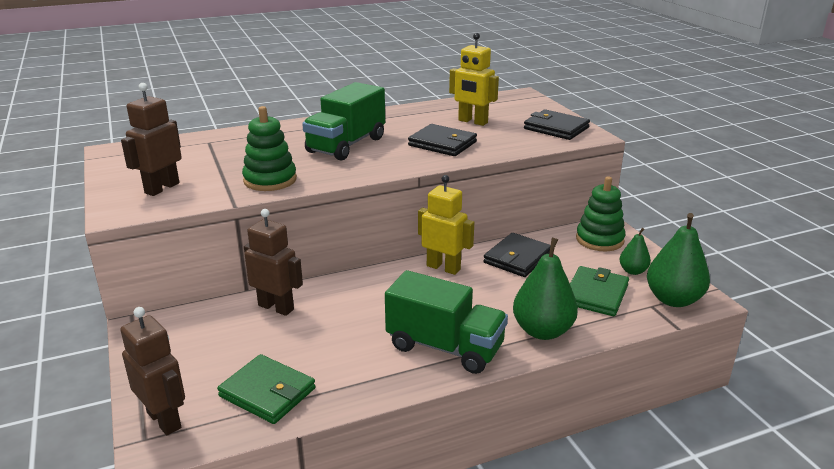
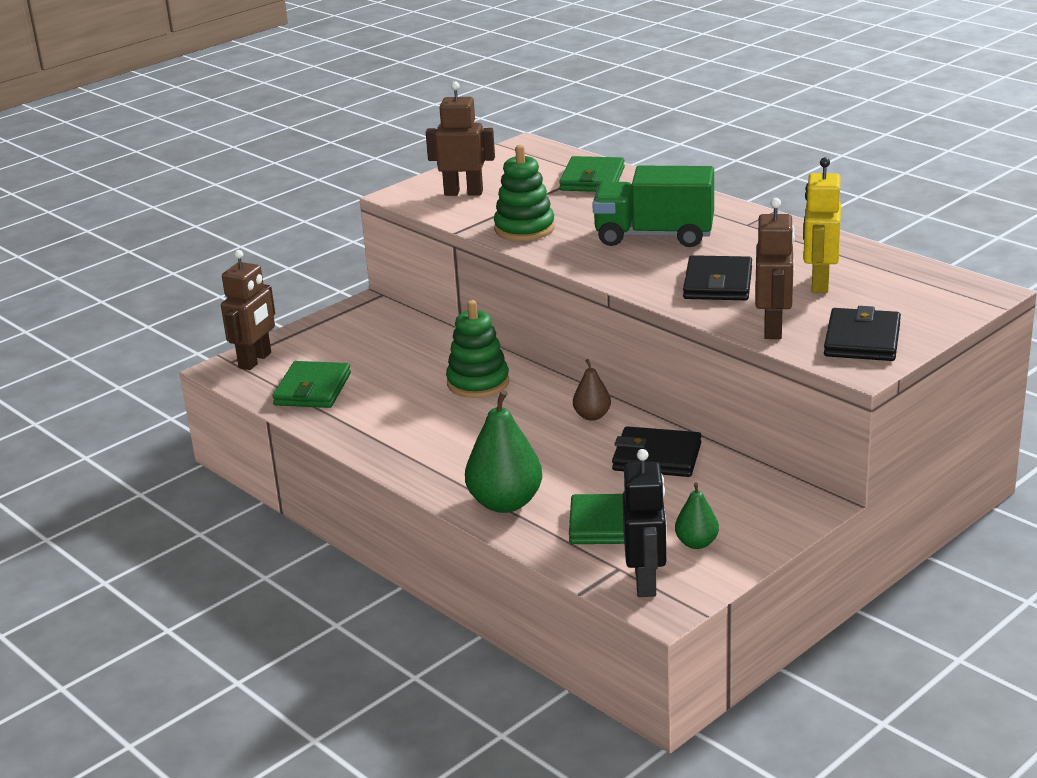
camera: 70 degrees right, 0 degrees up
(219, 143) = (592, 179): none -> green wallet
(276, 307) = (441, 351): brown robot -> brown robot (773, 329)
(443, 267) = (592, 416): yellow robot -> brown pear
(445, 347) = (435, 454): green truck -> none
(599, 240) = (764, 506): green stacking toy -> green stacking toy (478, 383)
(673, 299) = (646, 582): green pear -> black robot

